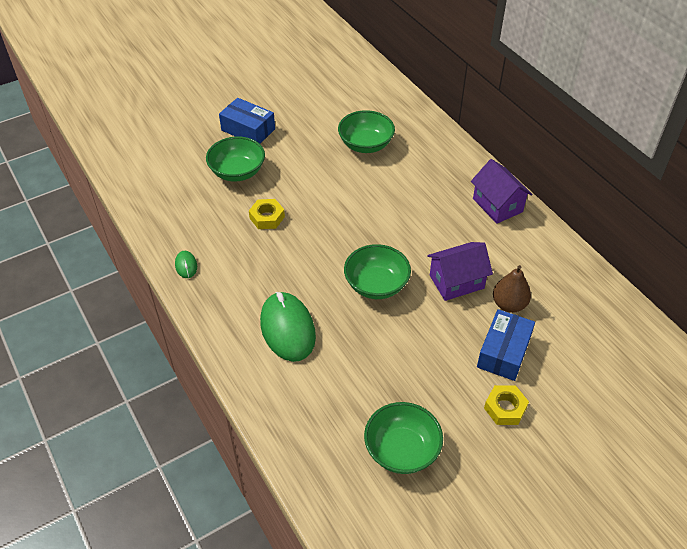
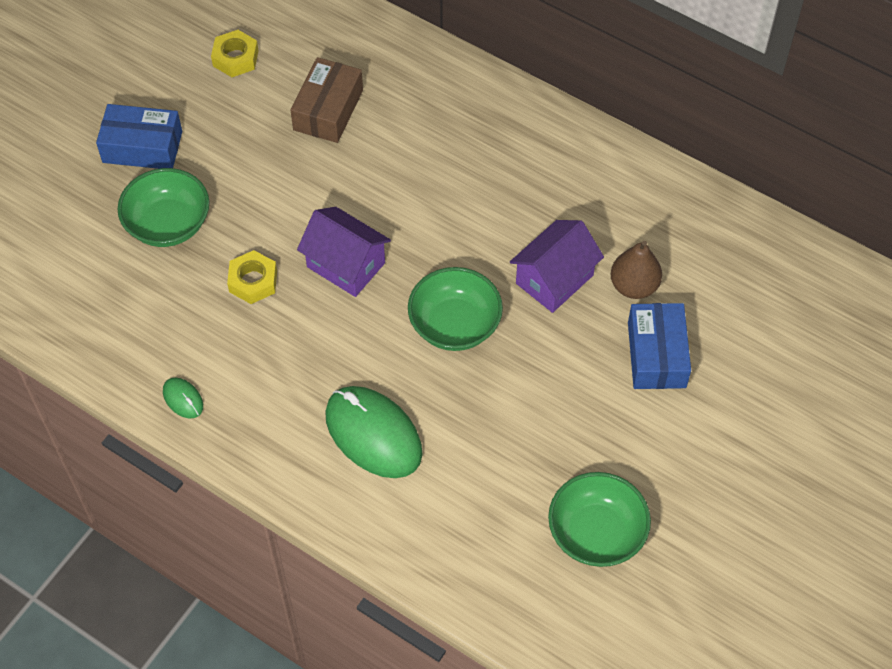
camera: 25 degrees left, 10 degrees up
(365, 144) = (328, 110): green bowl -> brown box
(497, 205) = (554, 142): purple house -> purple house (346, 265)
(505, 408) = (690, 428): yellow nut -> yellow nut (235, 58)

